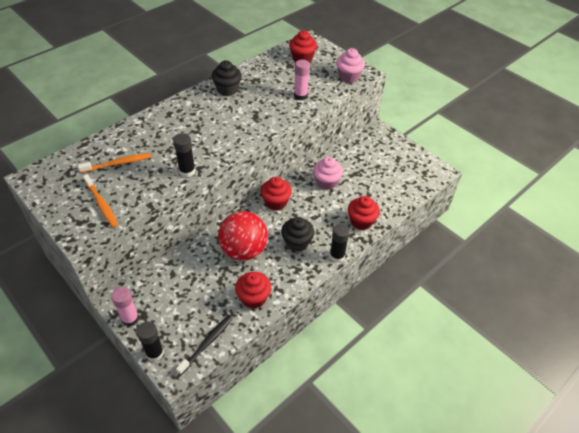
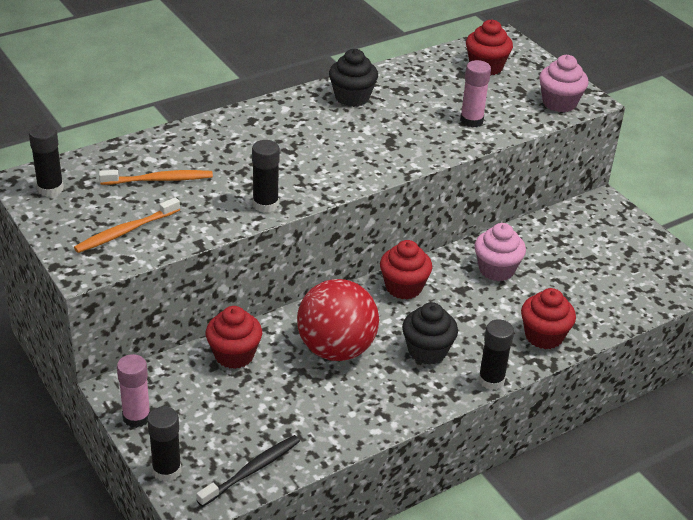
camera: 10 degrees right, 10 degrees down
(48, 180) = (50, 189): none -> black glue stick
(101, 204) = (125, 231): orange toothbrush -> orange toothbrush turned 75 degrees clockwise
(253, 298) = (339, 419): red cupcake -> red cupcake (234, 355)

